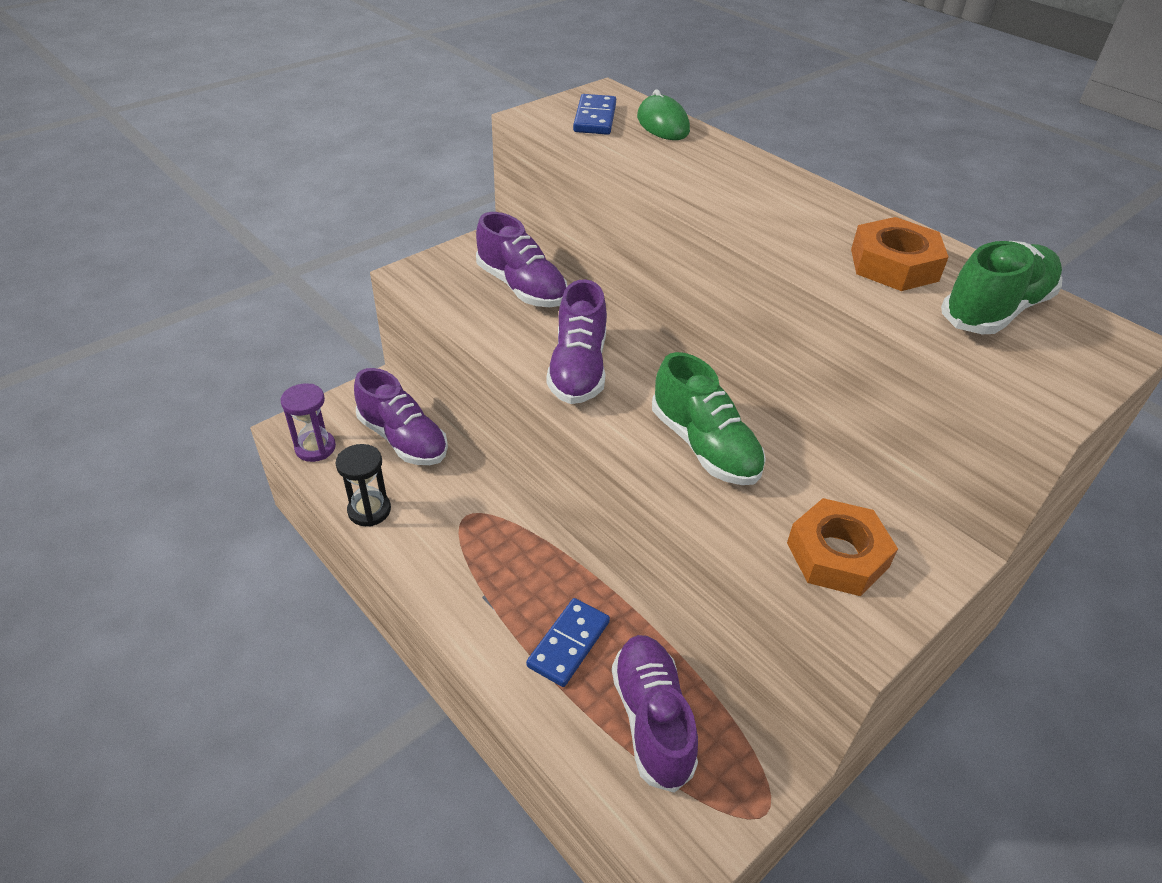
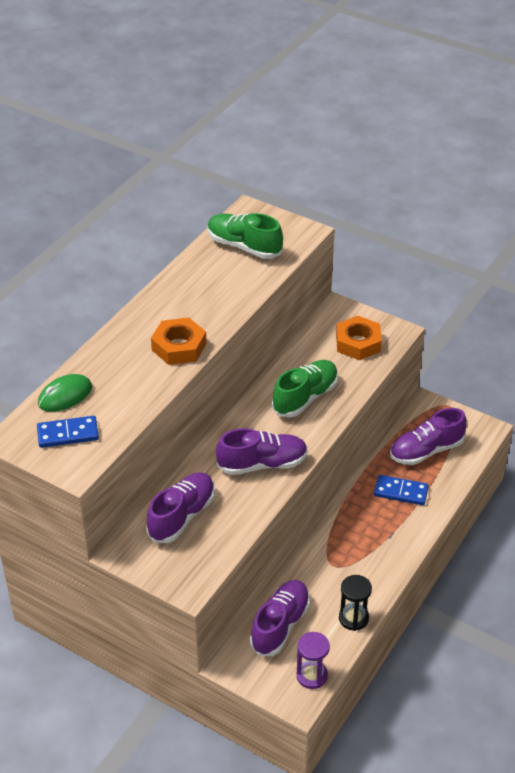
camera: 105 degrees left, 0 degrees up
(894, 265) = (216, 280): orange nut -> orange nut (179, 347)

